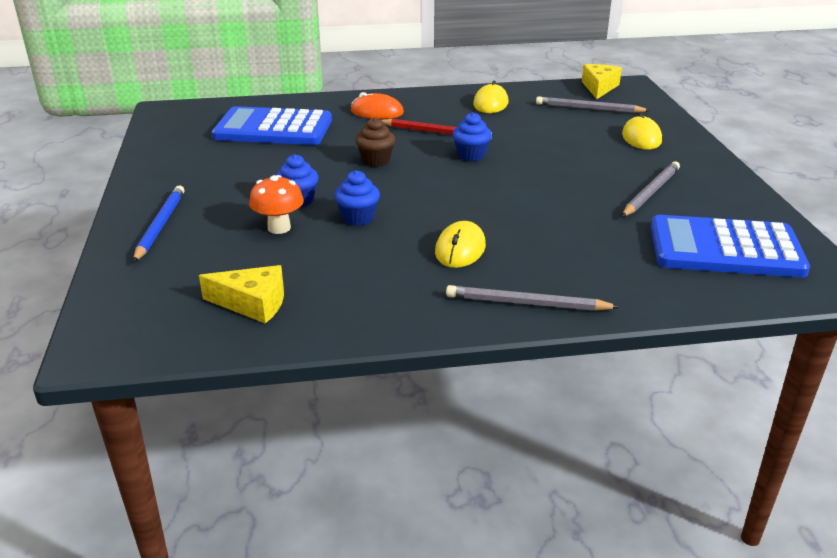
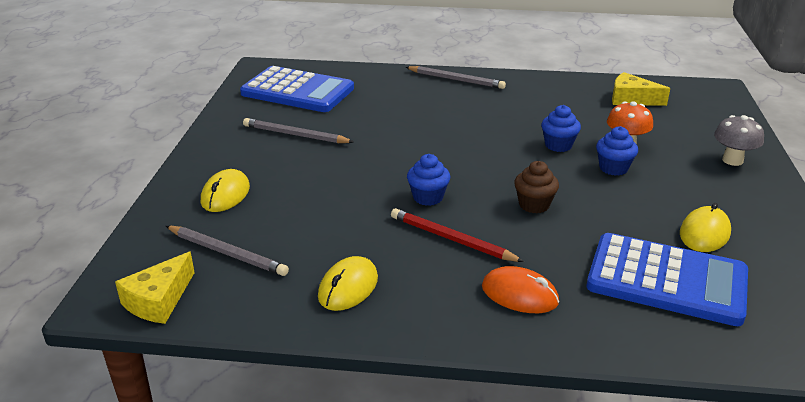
camera: 165 degrees left, 0 degrees up
(160, 225) = (732, 160): blue pencil -> grey mushroom
(460, 249) = (483, 113): yellow mouse -> yellow mouse (704, 233)
(650, 192) = (295, 135): grey pencil -> grey pencil turned 60 degrees clockwise

